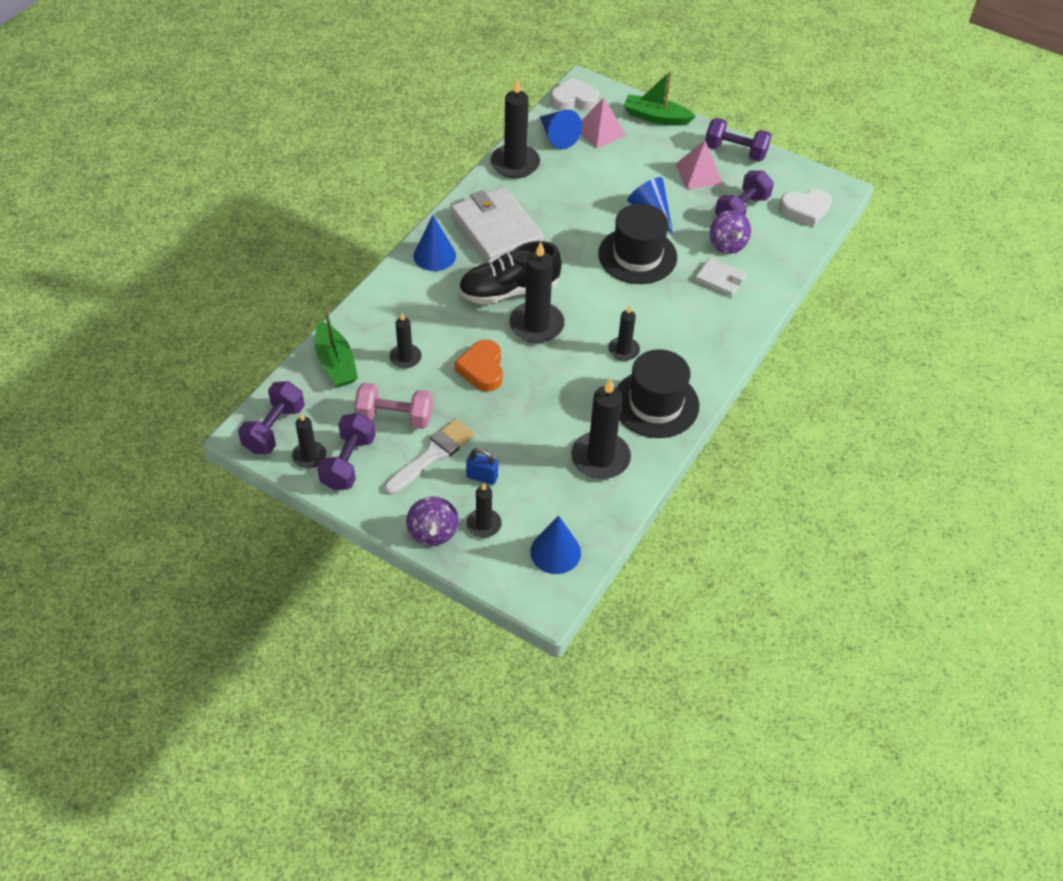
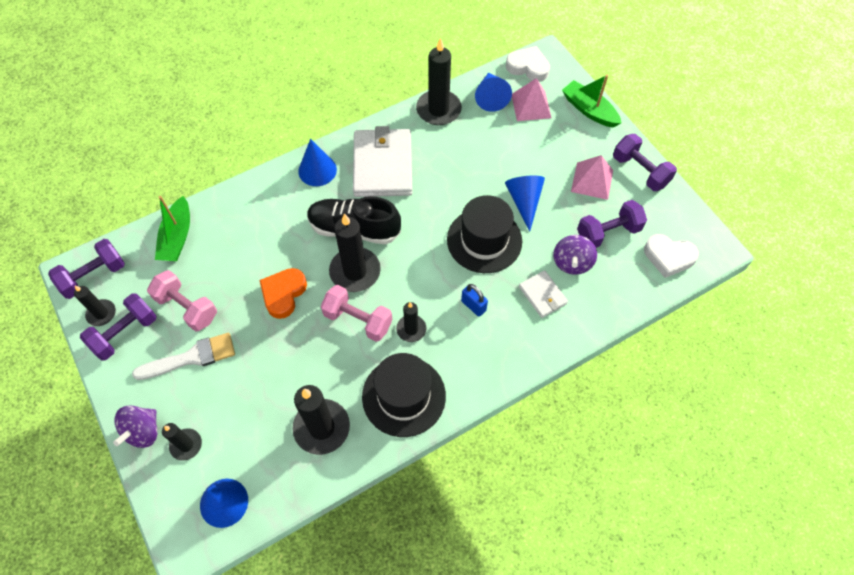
camera: 30 degrees right, 10 degrees up
(405, 357) = (232, 256): black candle -> none
(482, 477) = (215, 398): blue padlock -> blue padlock (473, 306)
(569, 362) = (358, 320): none -> pink dumbbell

